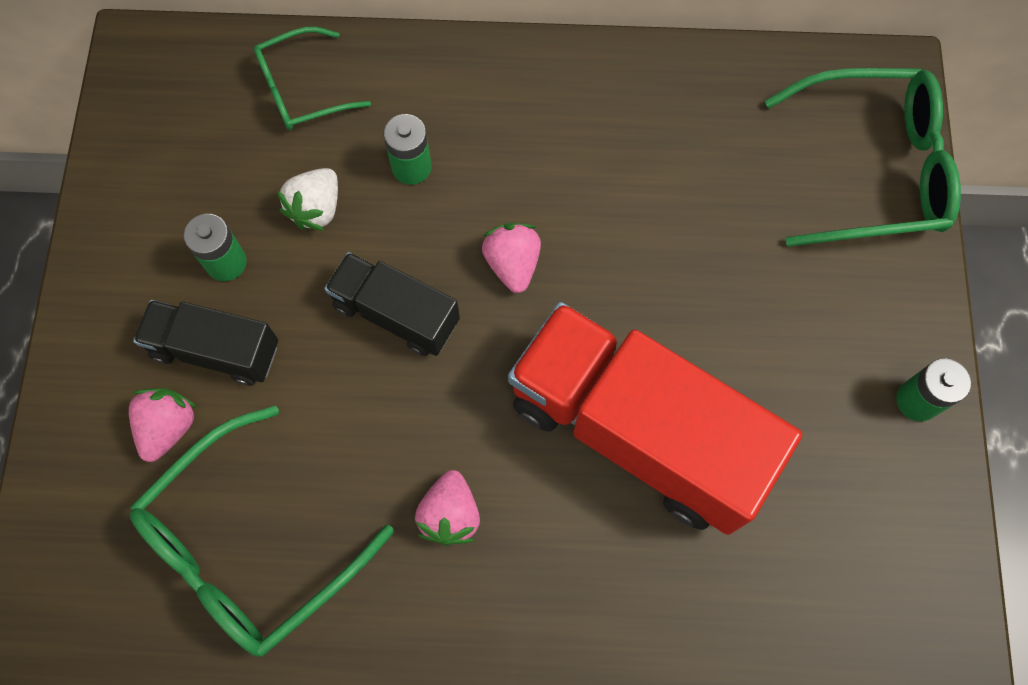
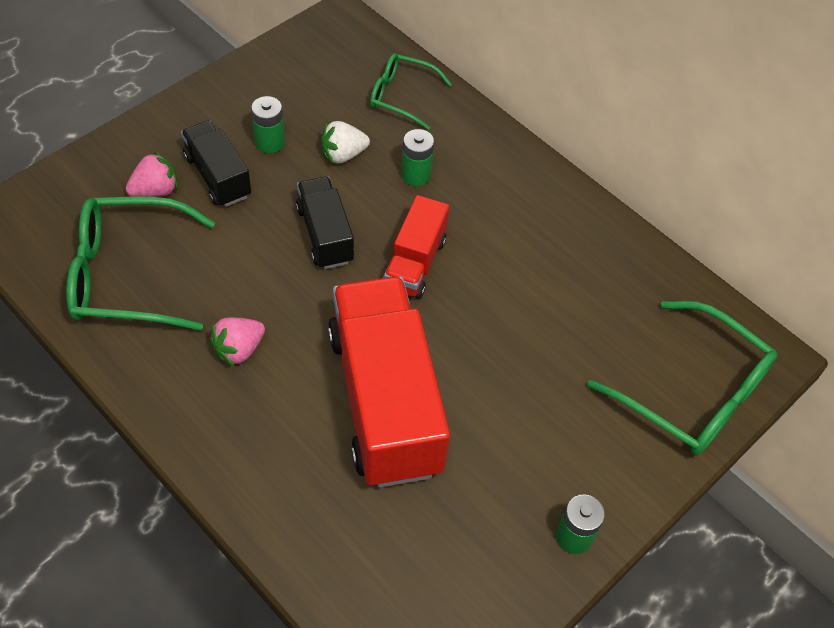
camera: 40 degrees right, 15 degrees down
(512, 264) = (415, 263): pink strawberry -> red truck

